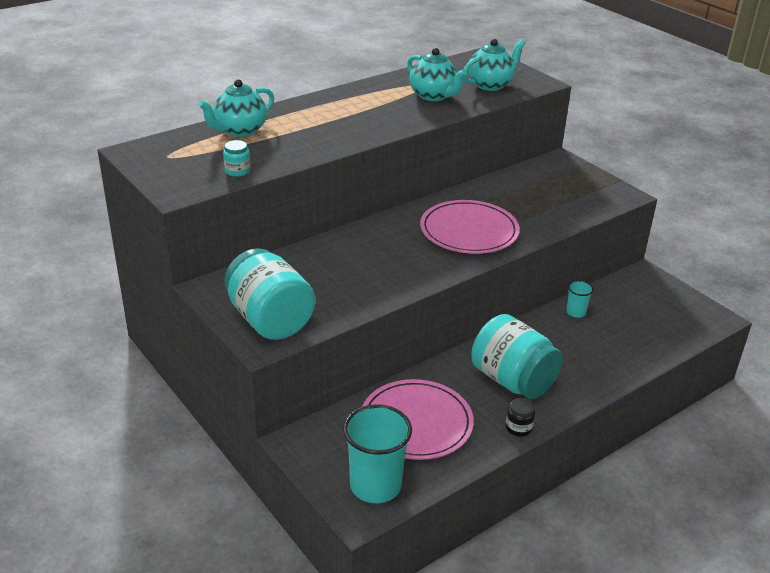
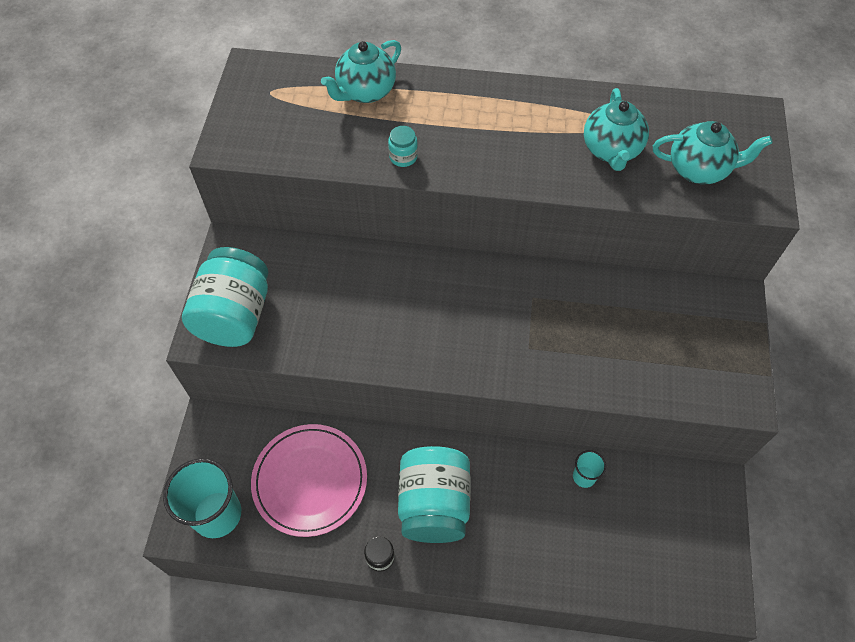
camera: 45 degrees right, 25 degrees up
(237, 171) = (301, 149): turquoise jar -> turquoise jar (403, 157)
(239, 130) = (365, 92): turquoise teapot -> turquoise teapot turned 45 degrees counterclockwise
(469, 231) = (515, 332): pink plate -> none

